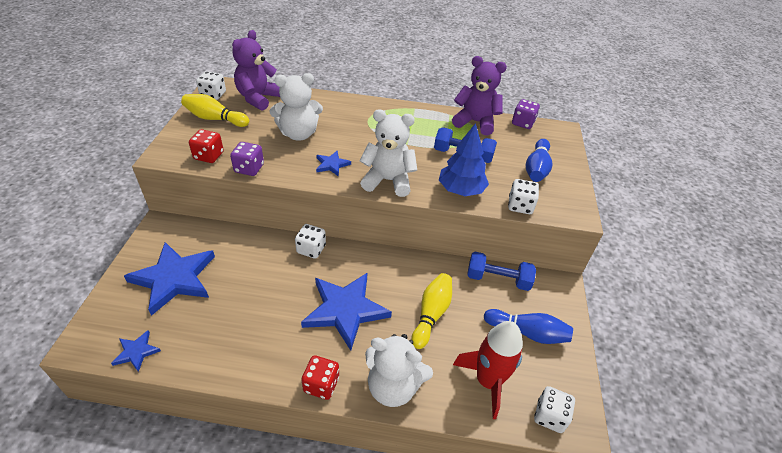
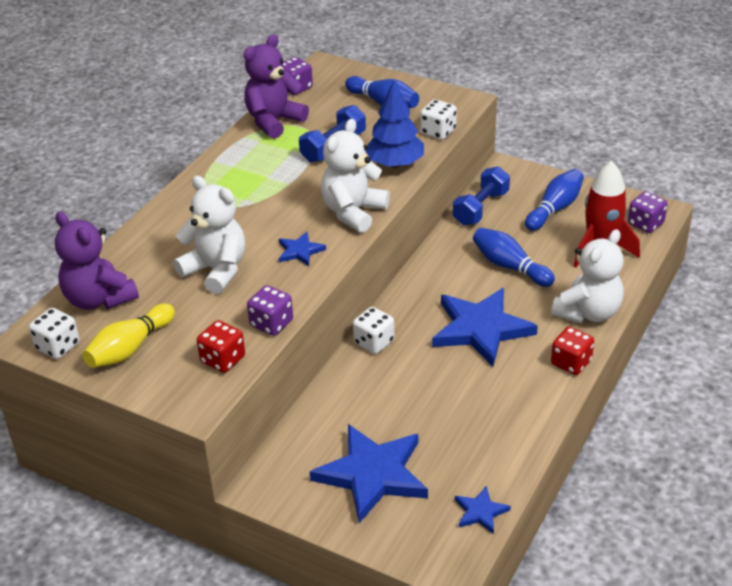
camera: 65 degrees left, 5 degrees down
(299, 134) = (216, 270): white teddy bear -> white teddy bear turned 60 degrees counterclockwise
(431, 314) = (510, 267): yellow bowling pin -> blue bowling pin
(549, 416) = (645, 224): white dice -> purple dice

